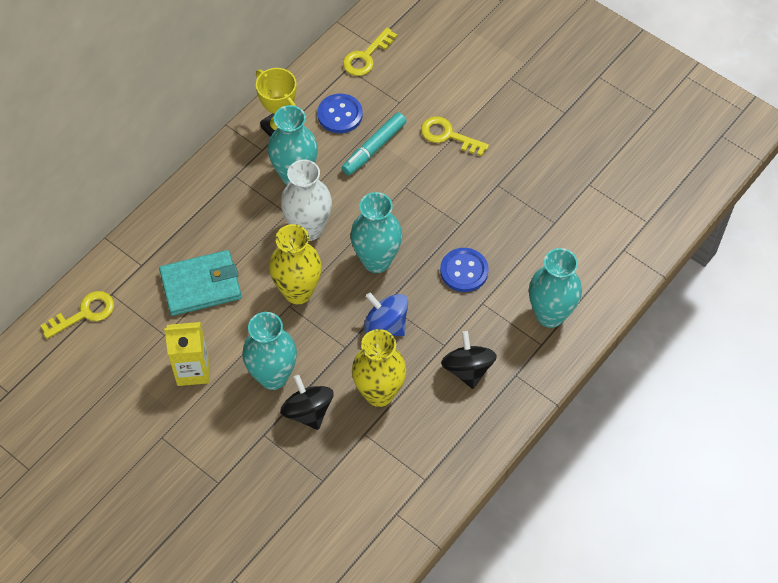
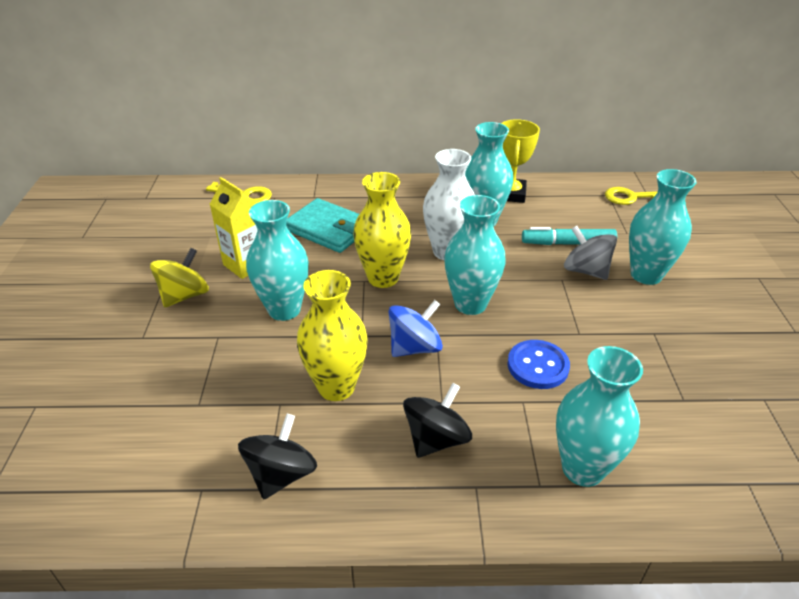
camera: 50 degrees right, 20 degrees down
(193, 432) = (184, 295): none -> yellow spinning top
(308, 411) = (268, 350): black spinning top -> black spinning top (281, 474)
(340, 115) = (566, 212): blue button -> none
(385, 325) = (415, 347): blue spinning top -> blue spinning top turned 60 degrees clockwise
(411, 165) = (585, 270): none -> grey spinning top
(448, 136) = (646, 275): yellow key -> turquoise vase

